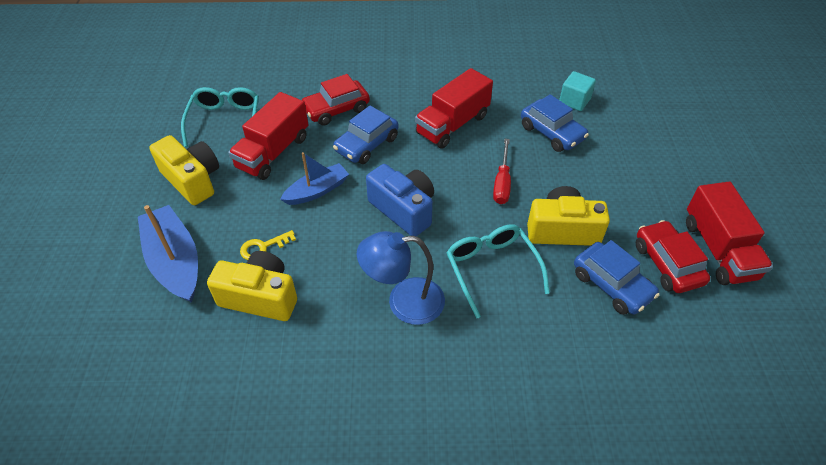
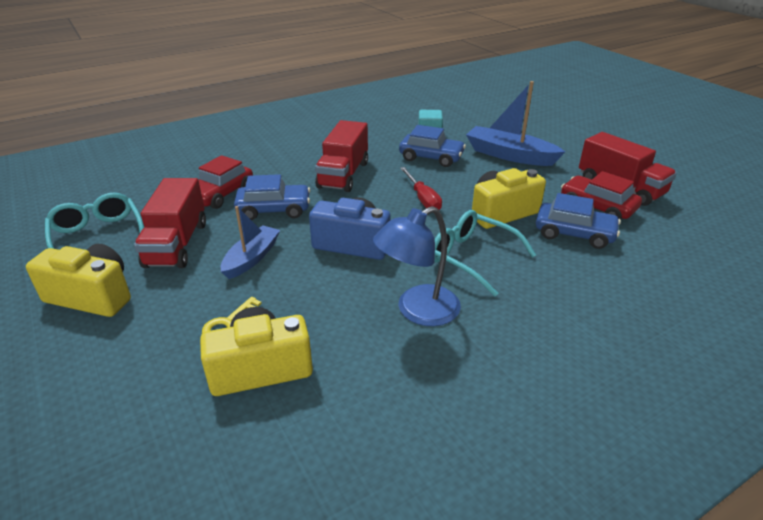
camera: 30 degrees left, 15 degrees down
(175, 261) = (123, 378): blue boat -> blue boat (509, 155)
(366, 144) = (274, 210): blue car -> blue car turned 105 degrees counterclockwise

